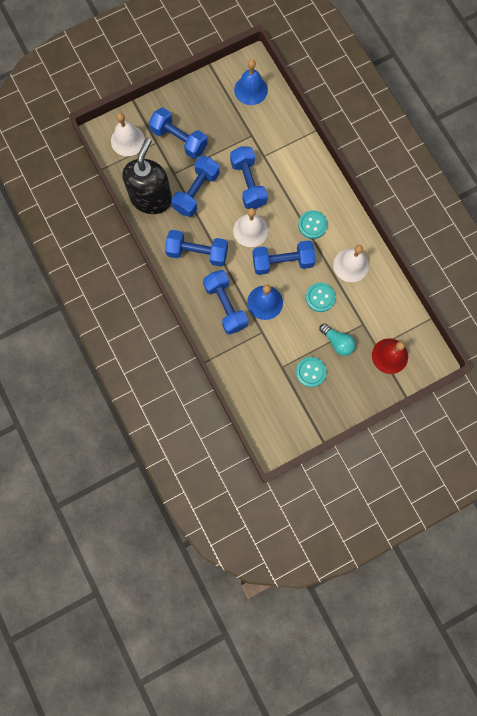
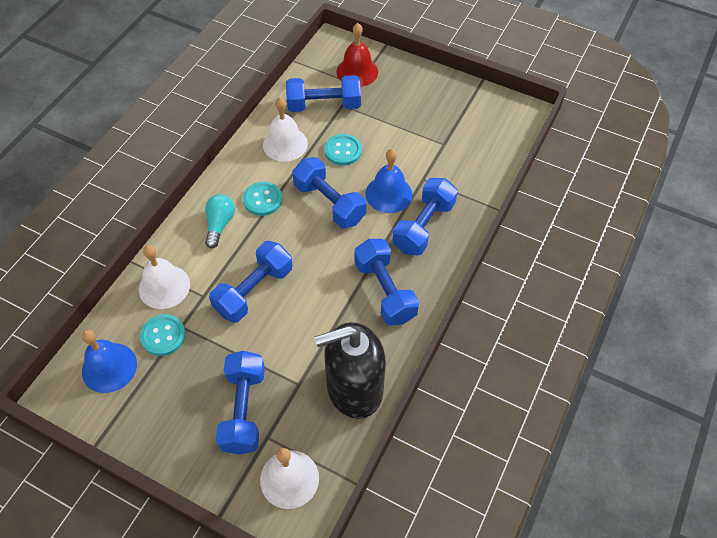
camera: 125 degrees left, 20 degrees down
(196, 192) = (306, 341): blue dumbbell -> blue dumbbell (324, 105)
(250, 230) = (314, 254): white bell -> white bell (164, 286)
(310, 372) = (427, 119): turquoise button -> turquoise button (163, 336)
(337, 342) = (378, 114): turquoise light bulb -> turquoise light bulb (219, 224)

